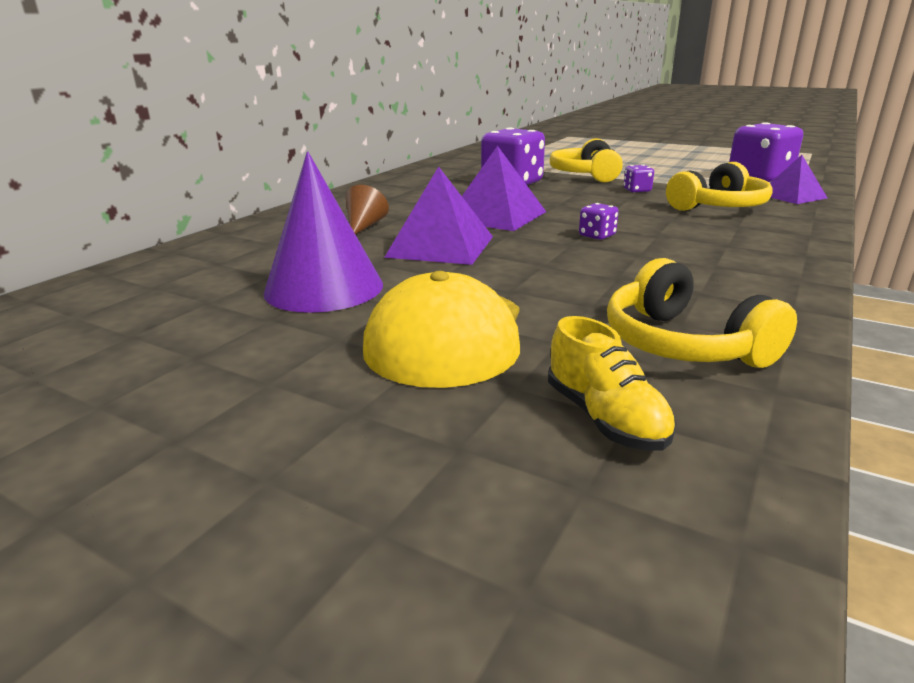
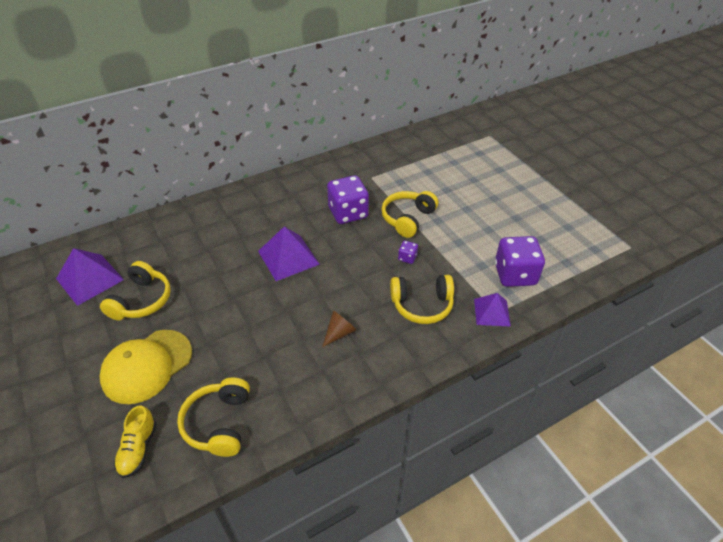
camera: 30 degrees right, 20 degrees up
(324, 288) = (141, 300): purple cone -> yellow headphones
(364, 226) = (215, 240): brown cone -> brown cone (339, 333)
(441, 246) = (225, 282): purple pyramid -> purple pyramid (90, 279)
(597, 236) = (308, 308): purple dice -> none

